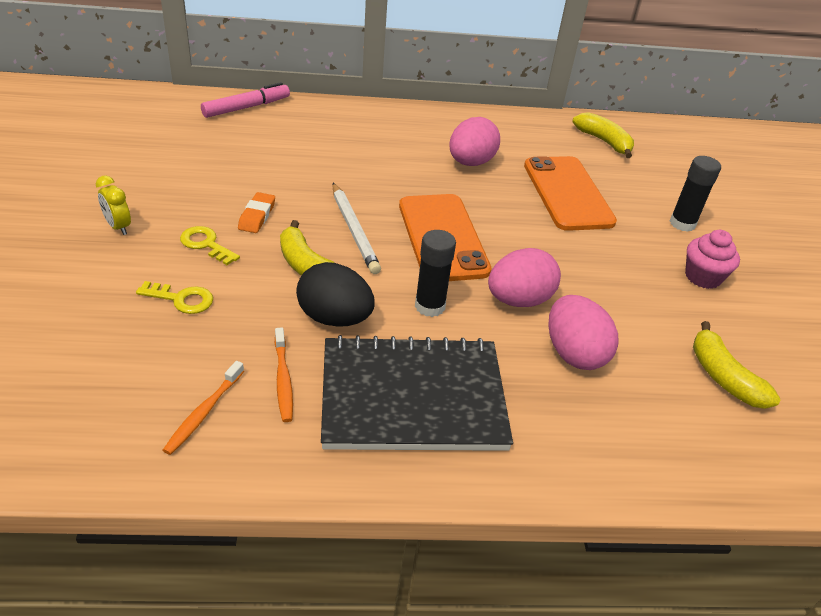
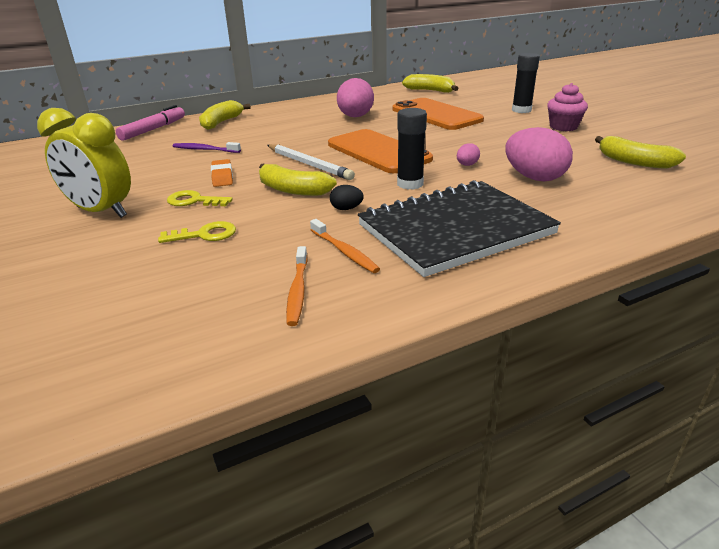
camera: 20 degrees left, 10 degrees down
(118, 227) = (101, 212): yellow clock -> yellow clock, size x1.97
(271, 163) = (205, 150): none -> purple toothbrush
(321, 120) = (221, 122): none -> yellow banana
(334, 318) = (346, 209): black egg -> black egg, size x0.46
(519, 300) = (467, 165): pink egg -> pink egg, size x0.46

